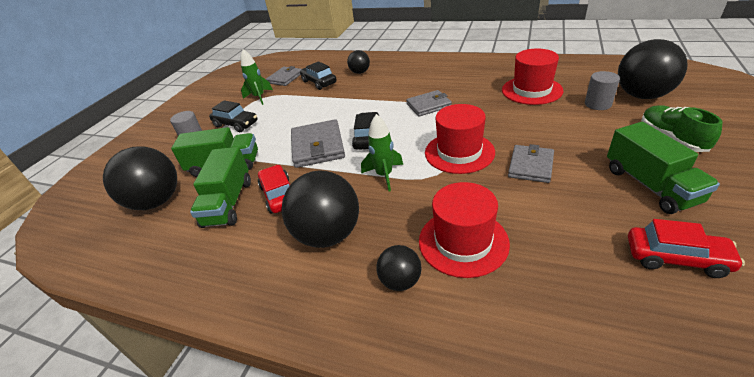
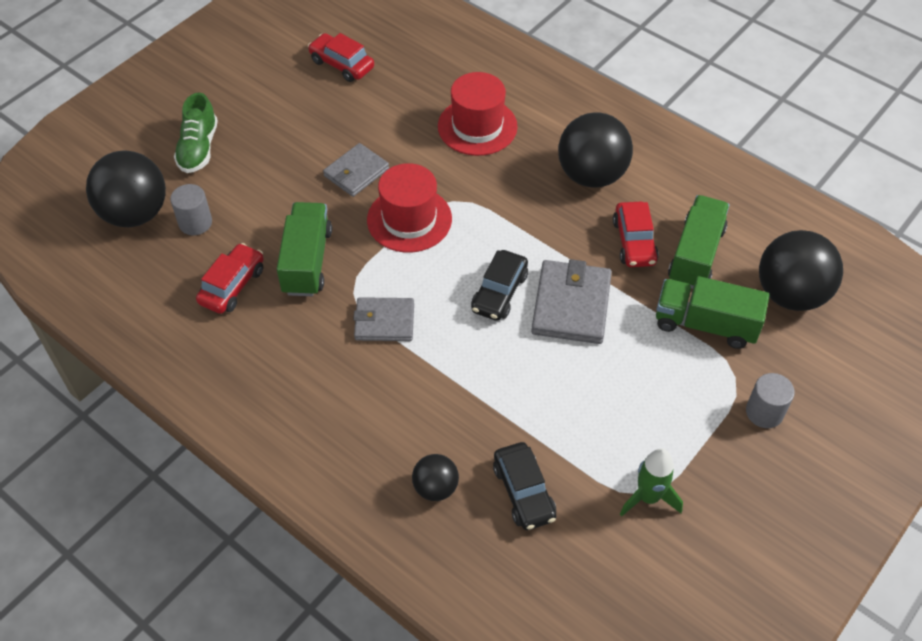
camera: 165 degrees left, 15 degrees up
(236, 124) = (692, 422): black car -> none
(285, 78) = (588, 553): grey wallet -> none
(384, 175) = (508, 221): green rocket -> none
(400, 281) = (544, 116): black ball -> none
(531, 90) = (232, 285): red hat -> red car
(650, 185) = (284, 114): green truck -> green truck (307, 261)

